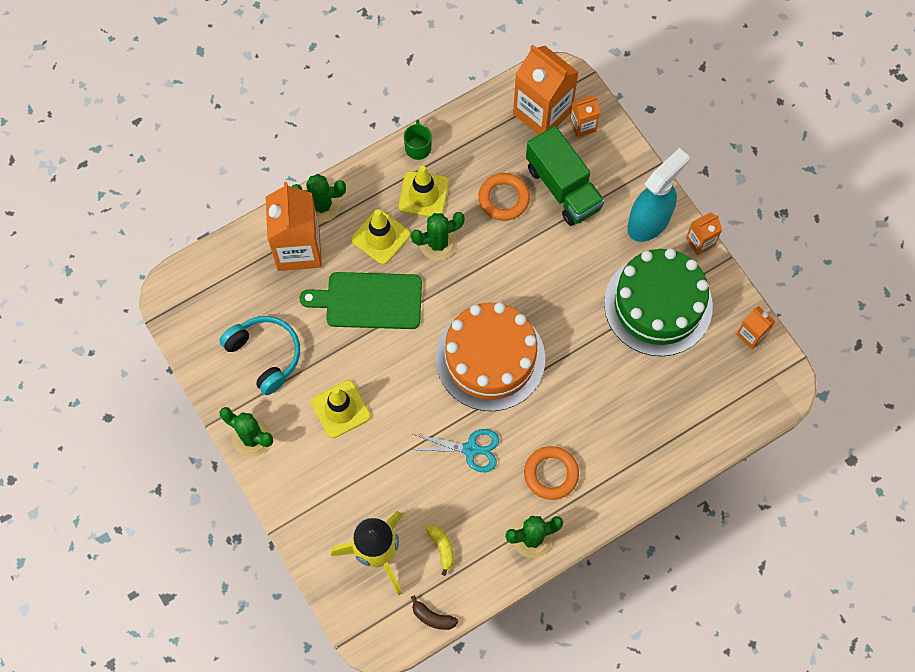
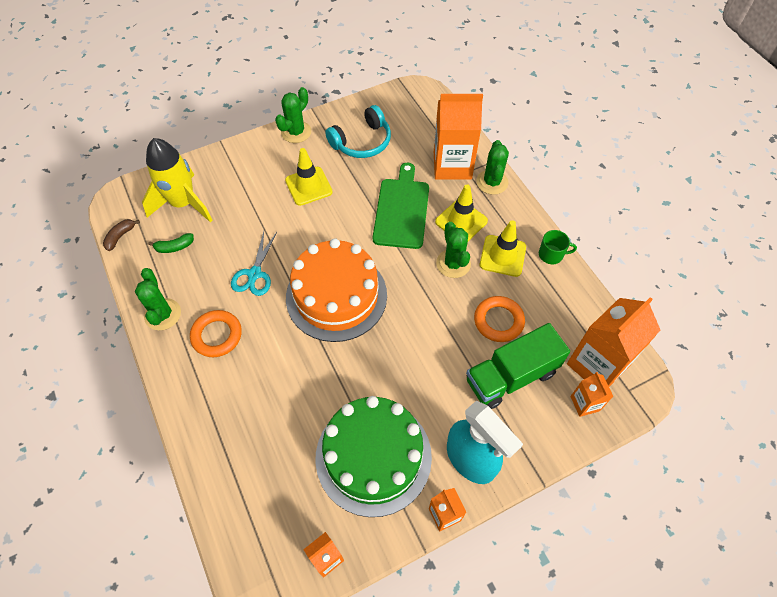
camera: 95 degrees right, 10 degrees down
(442, 548) = (174, 247): yellow banana -> green banana

